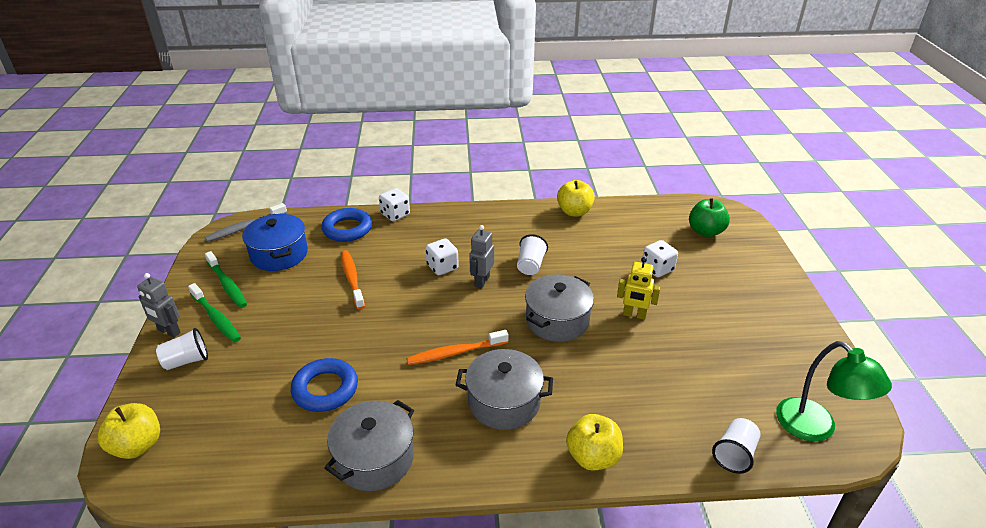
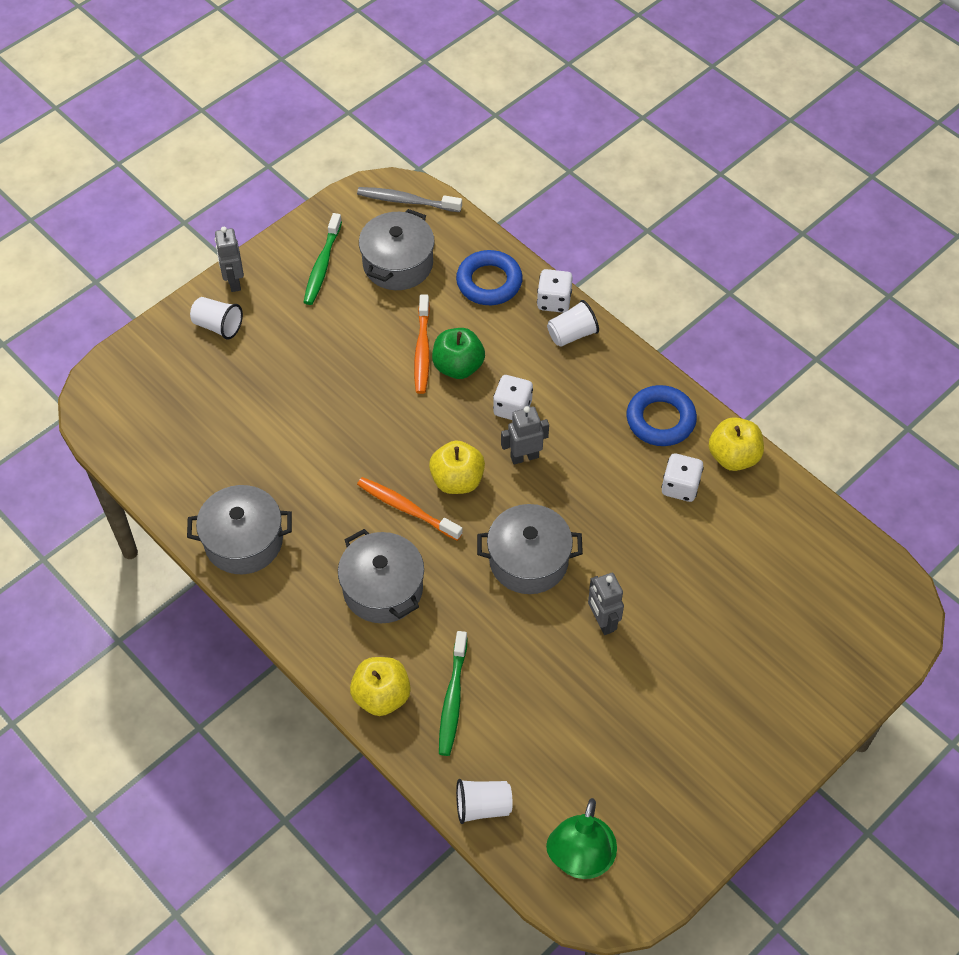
camera: 50 degrees right, 20 degrees up
(137, 446) = (121, 378): yellow apple -> yellow apple (457, 480)
(216, 318) = (278, 298): green toothbrush -> green toothbrush (453, 699)
(279, 254) = (398, 264): blue pot -> grey pot
(325, 389) = (278, 448): blue ring -> blue ring (660, 420)
(352, 279) = (422, 350): orange toothbrush -> orange toothbrush turned 150 degrees clockwise
(530, 265) = (592, 480): white cup -> white cup (572, 334)
(634, 315) = (602, 622): yellow robot -> grey robot
(657, 269) = (704, 600): white dice -> white dice (680, 487)
(705, 232) = (831, 609): green apple -> green apple (458, 366)

